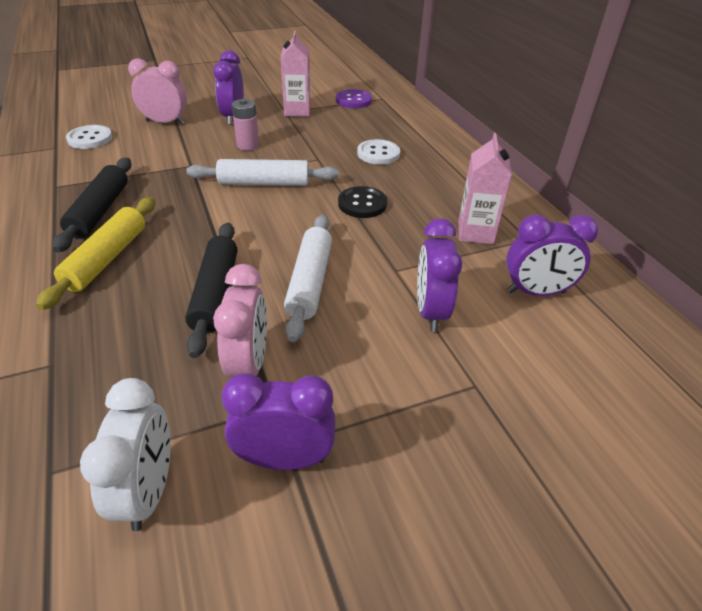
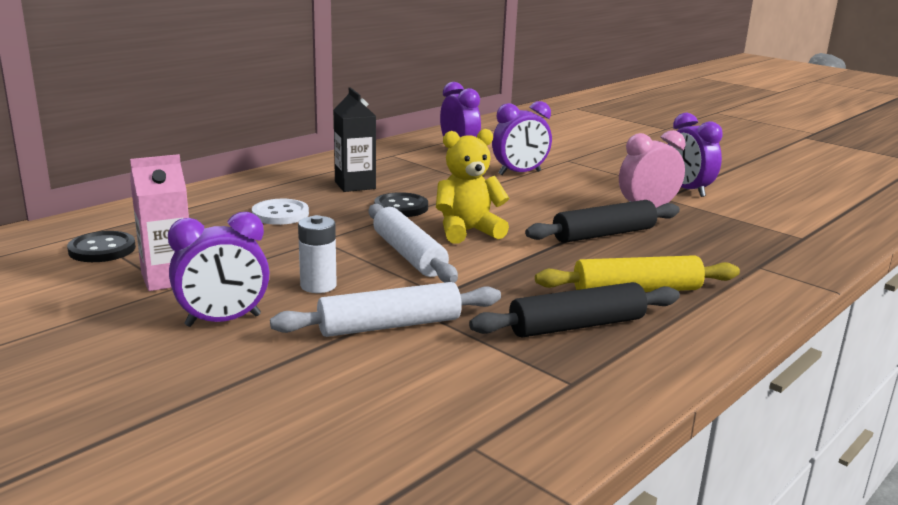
camera: 115 degrees left, 20 degrees down
(90, 139) = (409, 424): white button -> none
(149, 490) = (760, 213): white clock -> none
(165, 122) = (285, 374): pink clock -> none
(248, 145) = (318, 286): pink battery -> white battery
(285, 219) = (467, 231): none -> yellow teddy bear
(310, 282) = (541, 208): white rolling pin -> white rolling pin (389, 325)
(353, 100) = (102, 249): purple button -> black button
(432, 196) = (355, 185): none -> black carton
(475, 232) = (402, 168): pink carton -> none

